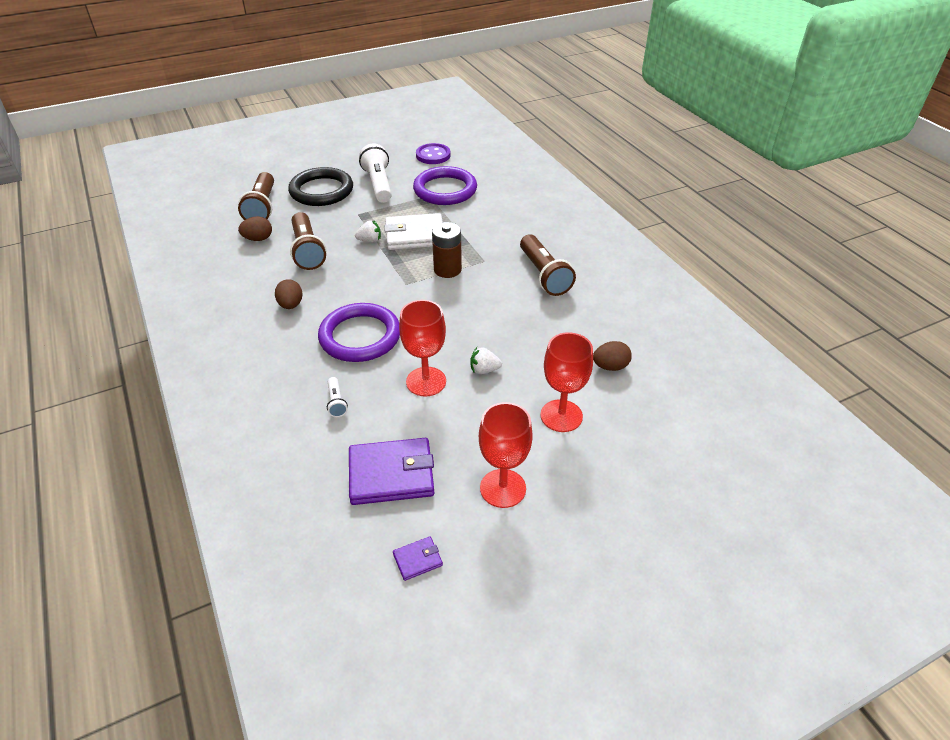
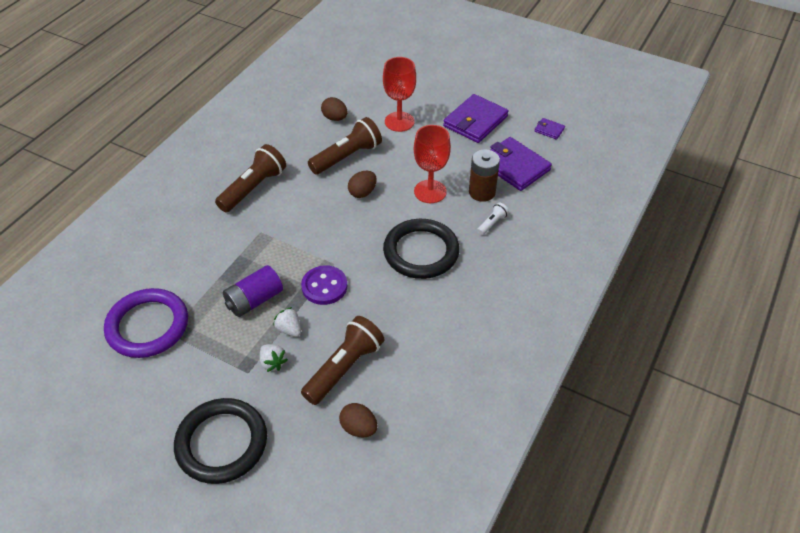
camera: 125 degrees left, 5 degrees up
(262, 207) = (299, 477): brown flashlight -> brown flashlight (347, 156)
(291, 305) = (427, 321): brown egg -> brown egg (362, 192)
(360, 336) = (421, 252): purple ring -> black ring
(378, 184) = (171, 395): white flashlight -> none
(415, 235) = (254, 300): white wallet -> purple battery
(433, 155) = (65, 384): purple button -> purple button (324, 286)
(447, 270) = (292, 248): brown battery -> brown battery (482, 192)
(484, 370) = (392, 170): white strawberry -> white strawberry (273, 362)
(503, 488) = (475, 121): red goblet -> purple wallet

